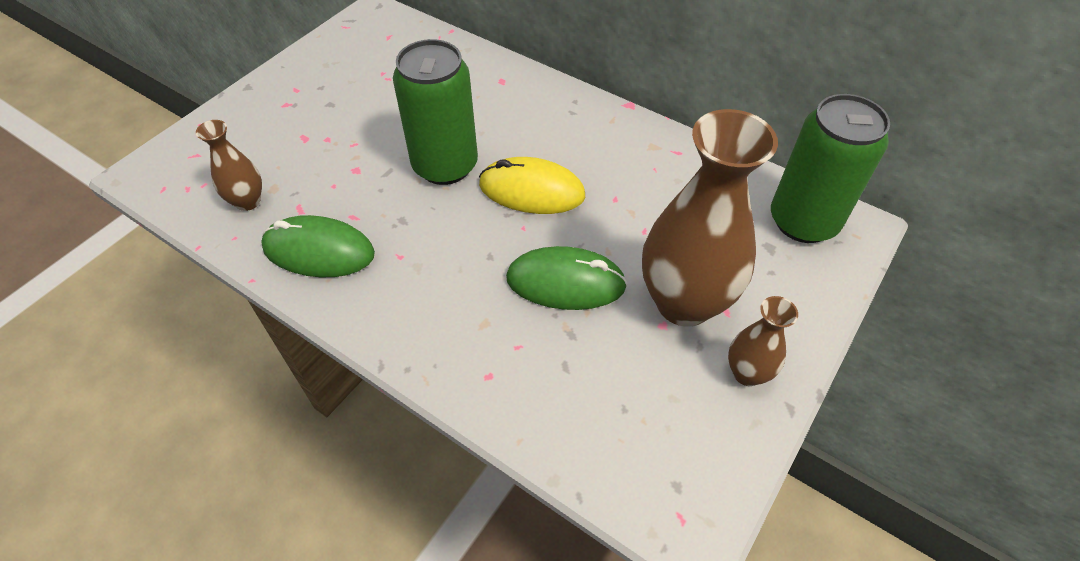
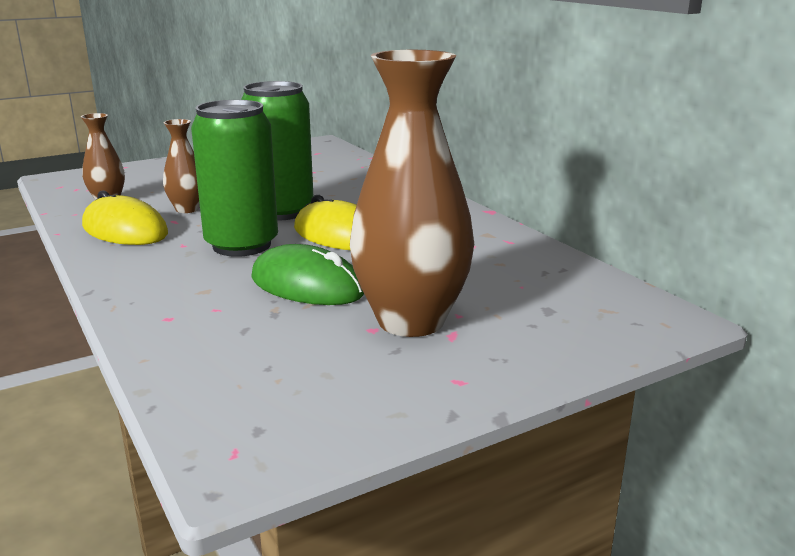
camera: 25 degrees right, 30 degrees down
(319, 251) = (125, 230): green mouse -> yellow mouse
(747, 373) = (428, 378): brown vase -> brown vase (187, 209)
(803, 221) = (606, 302): green can -> green can (242, 245)

